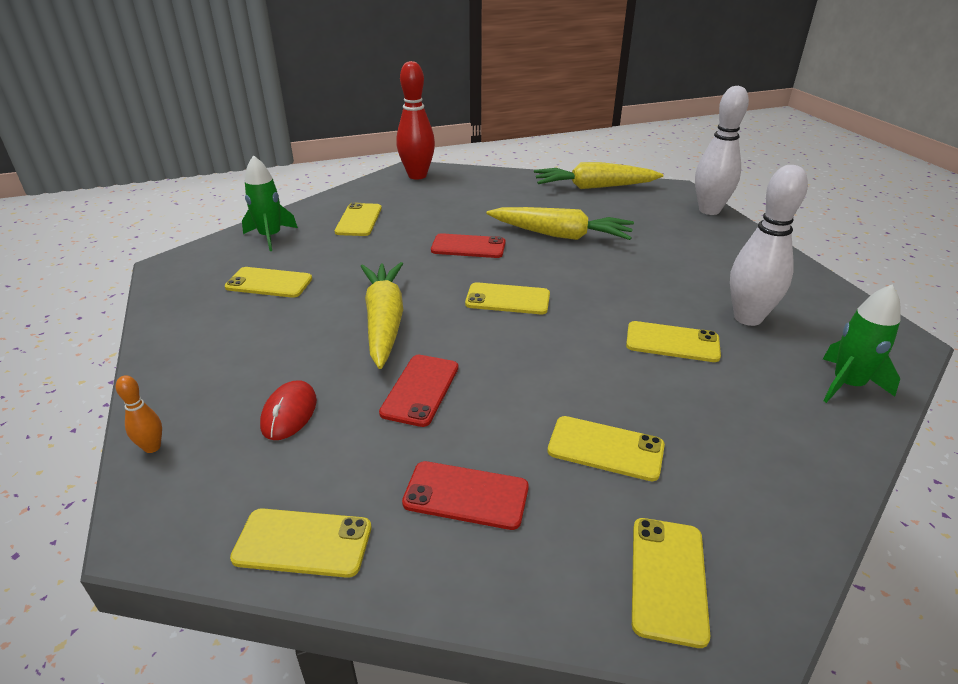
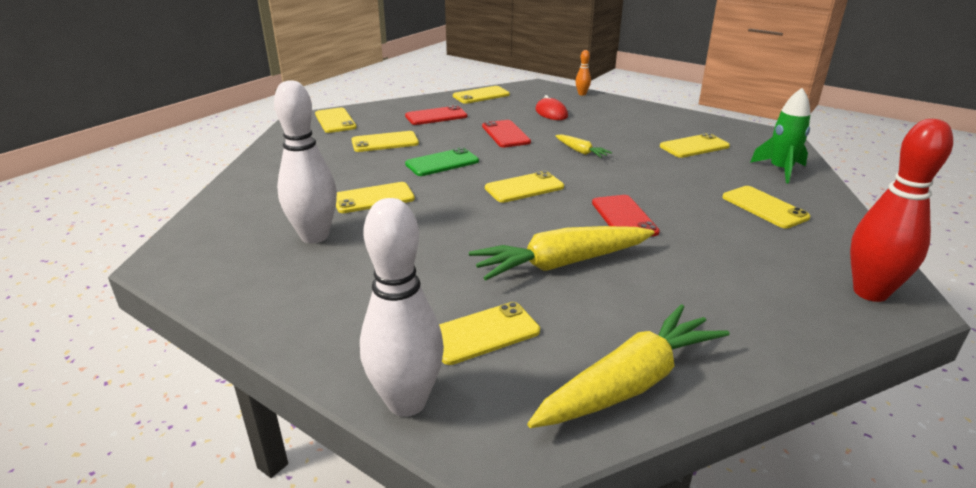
camera: 145 degrees right, 5 degrees down
(384, 321) = (581, 151): yellow carrot -> yellow carrot, size x0.48
(468, 247) = (624, 217): red phone -> red phone turned 75 degrees counterclockwise
(557, 367) = (442, 163): none -> green phone
(649, 220) = (483, 333): none -> yellow phone
(847, 385) = (231, 210): green rocket -> none

